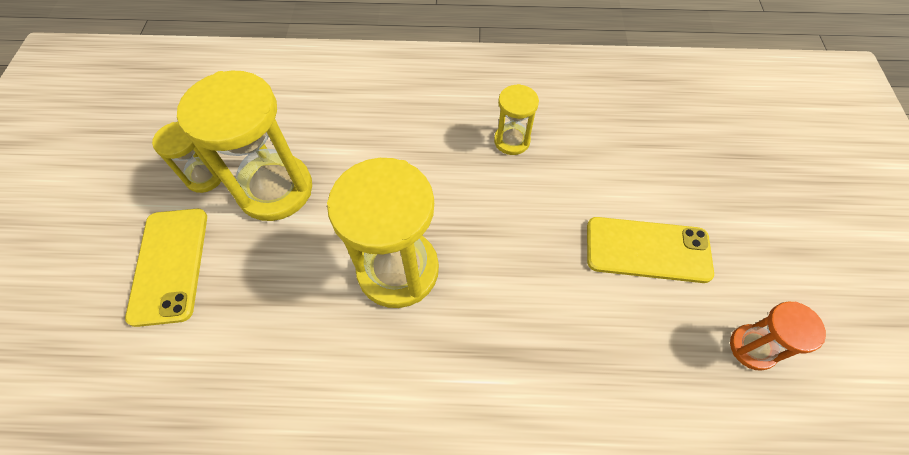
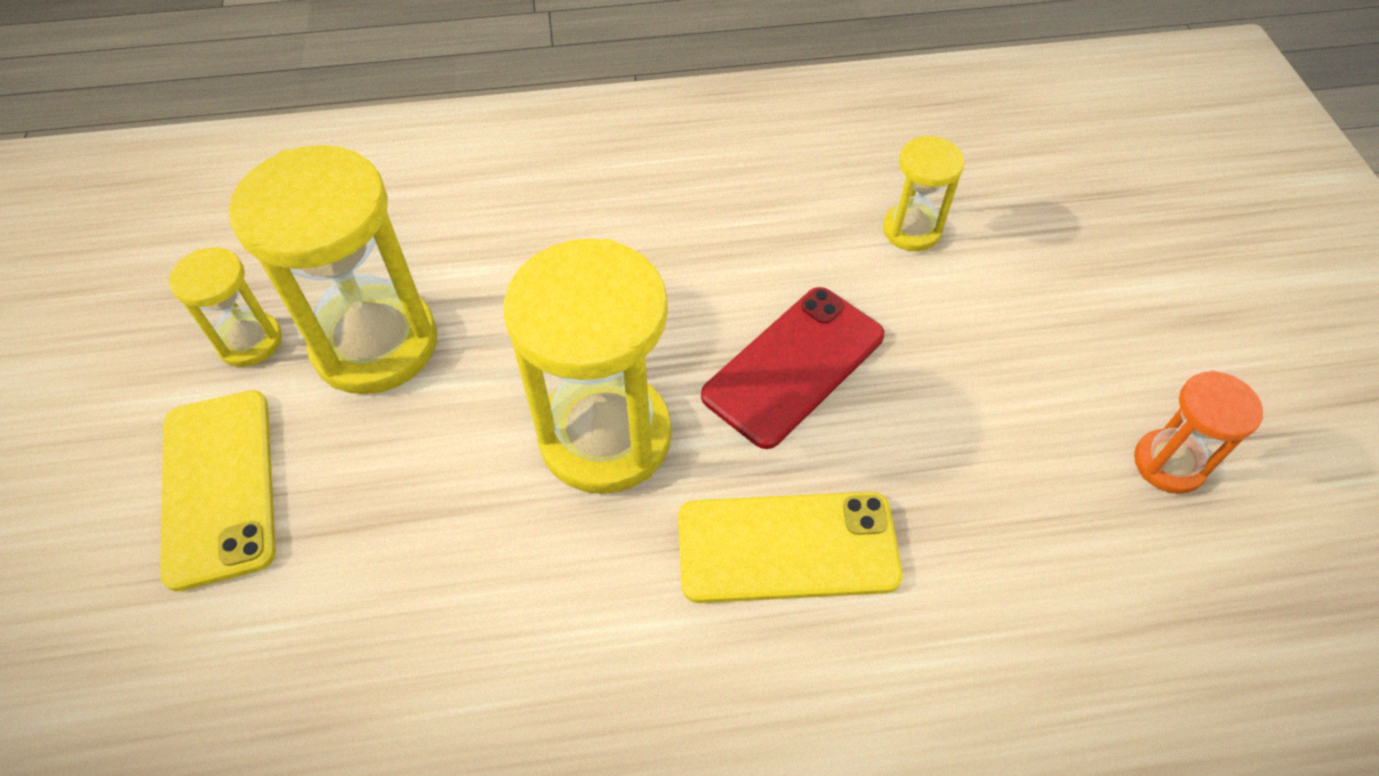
camera: 10 degrees left, 5 degrees down
(512, 141) = (746, 219): yellow hourglass -> yellow hourglass (911, 230)
(522, 242) = (794, 366): none -> red phone
(647, 250) = (987, 349): yellow phone -> yellow phone (787, 547)

